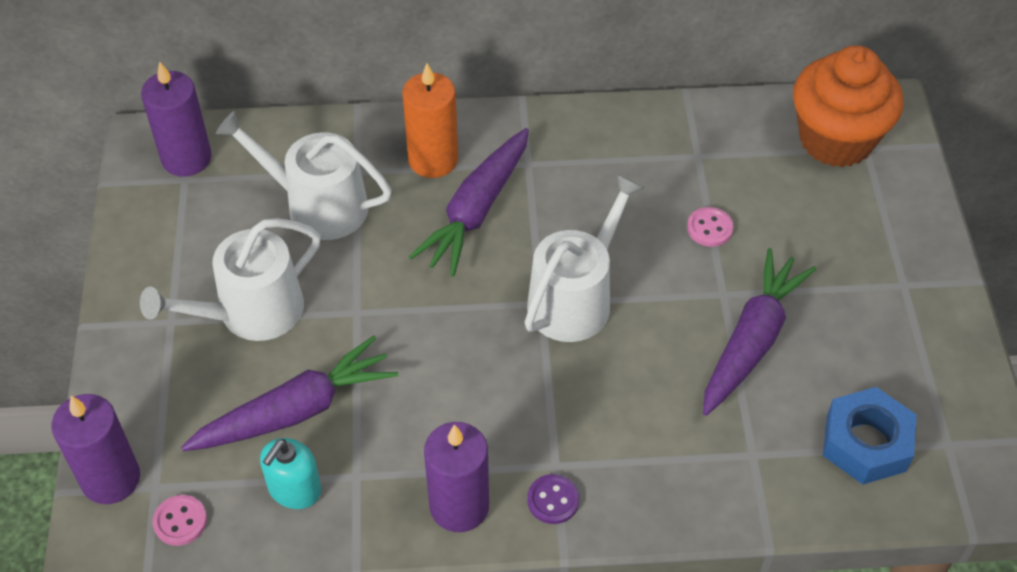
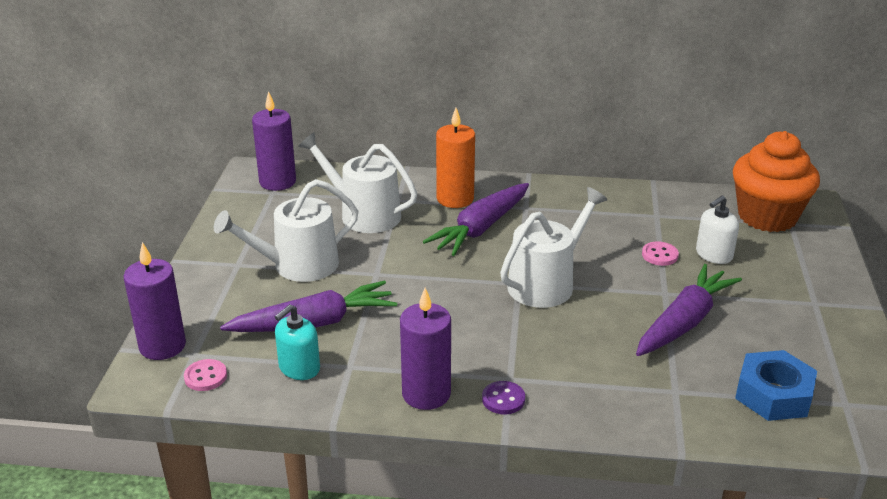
camera: 10 degrees right, 20 degrees down
(776, 218) = (713, 255): none -> white soap dispenser

